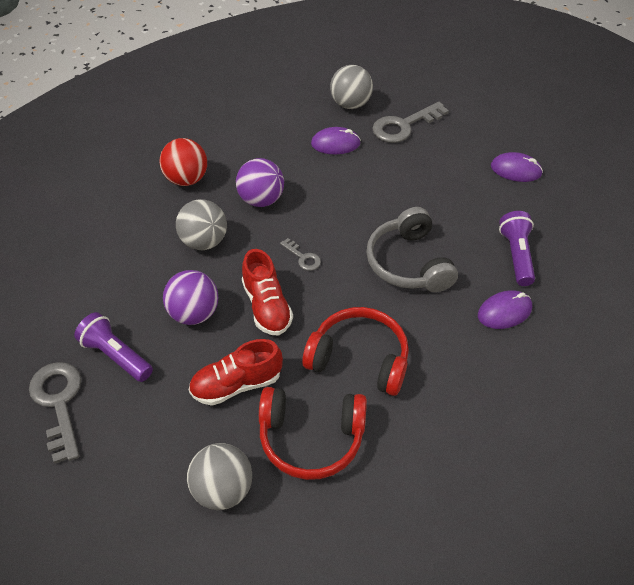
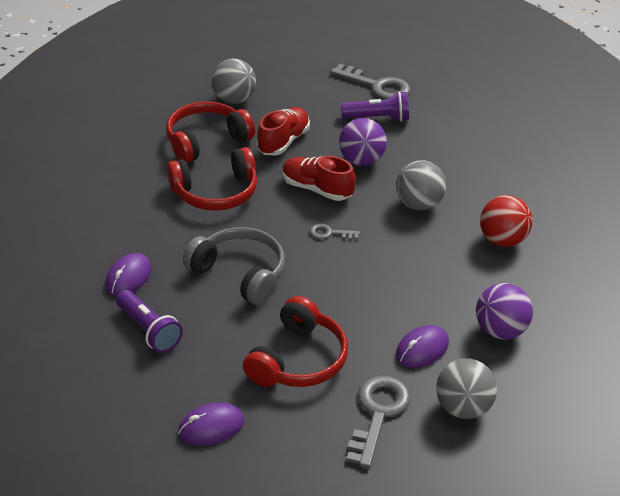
camera: 140 degrees right, 10 degrees down
(261, 200) = (419, 258): purple ball -> purple ball (500, 330)
(423, 179) = (298, 360): none -> red headphones

